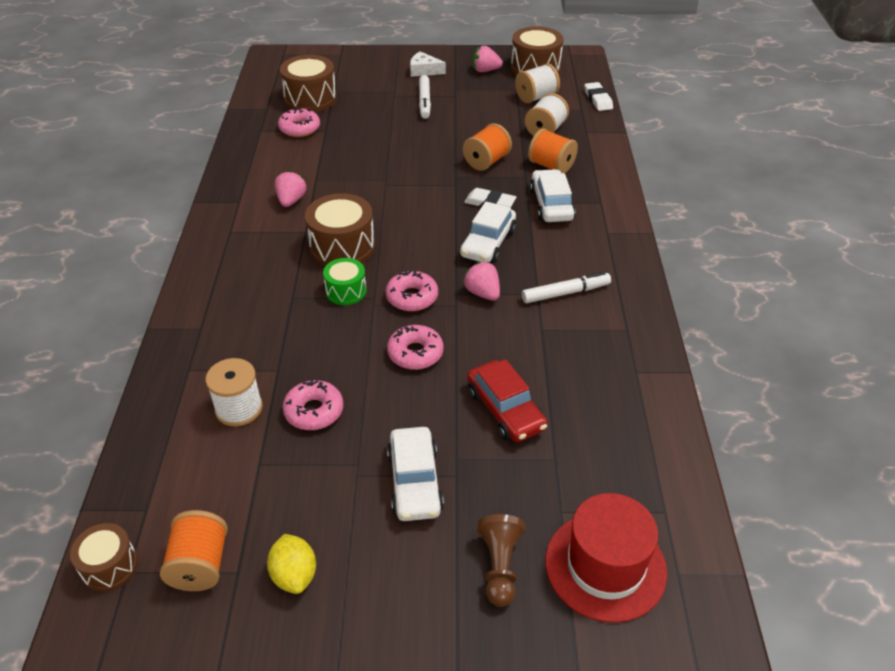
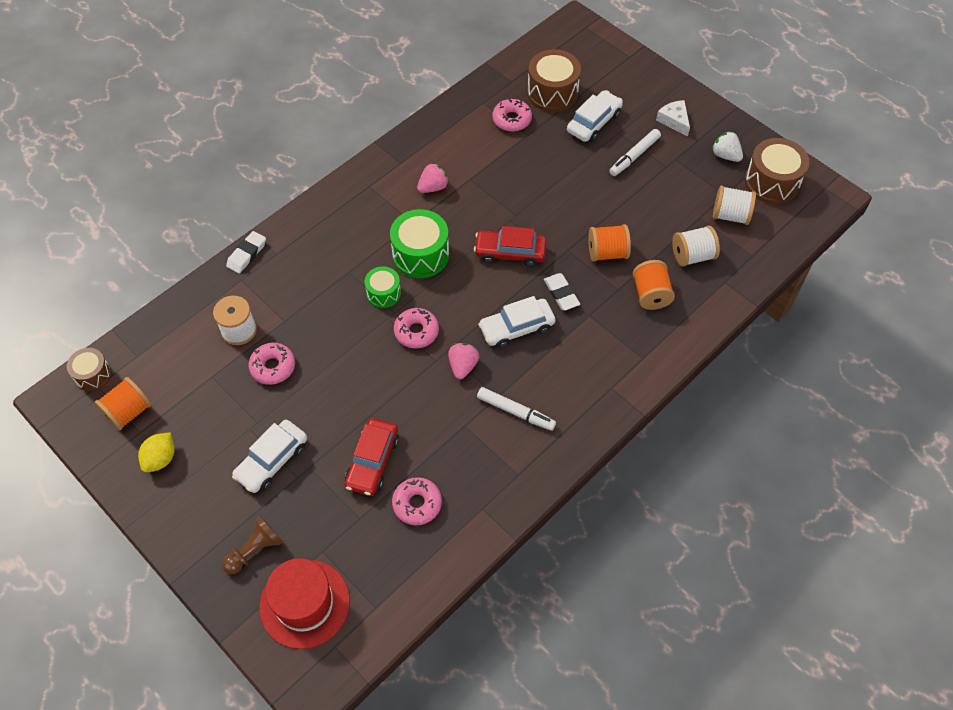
camera: 45 degrees right, 15 degrees up
(342, 247) = (420, 254): brown drum -> green drum
(414, 203) = (510, 252): none -> red car
(415, 353) = (370, 376): pink donut -> pink donut (417, 504)
(485, 70) = (725, 155): pink strawberry -> white strawberry
(551, 204) = (603, 330): white car -> white car (594, 122)
(598, 99) = (780, 255): white eraser -> white eraser (247, 254)

